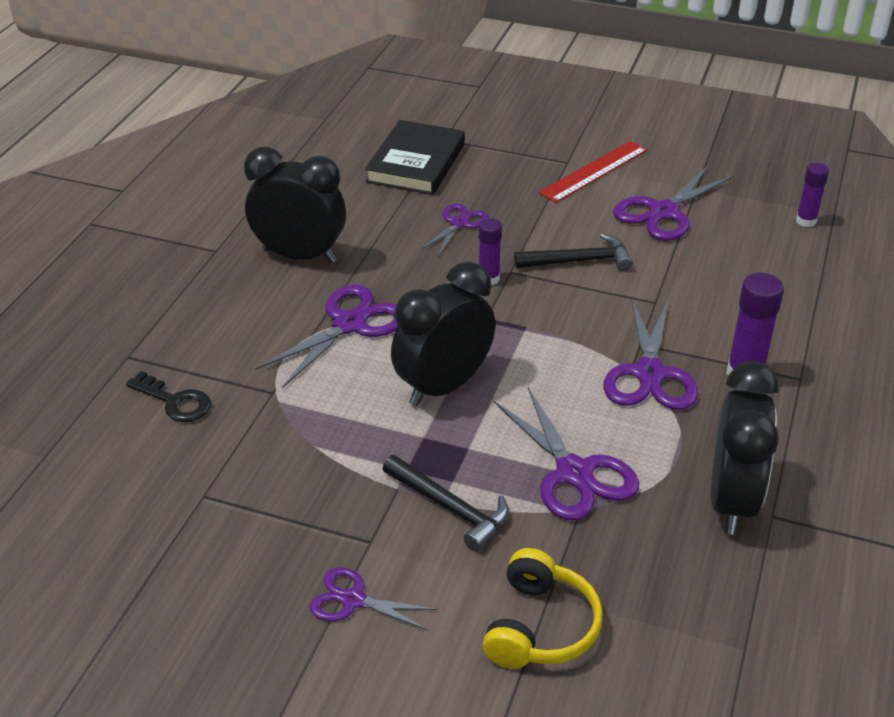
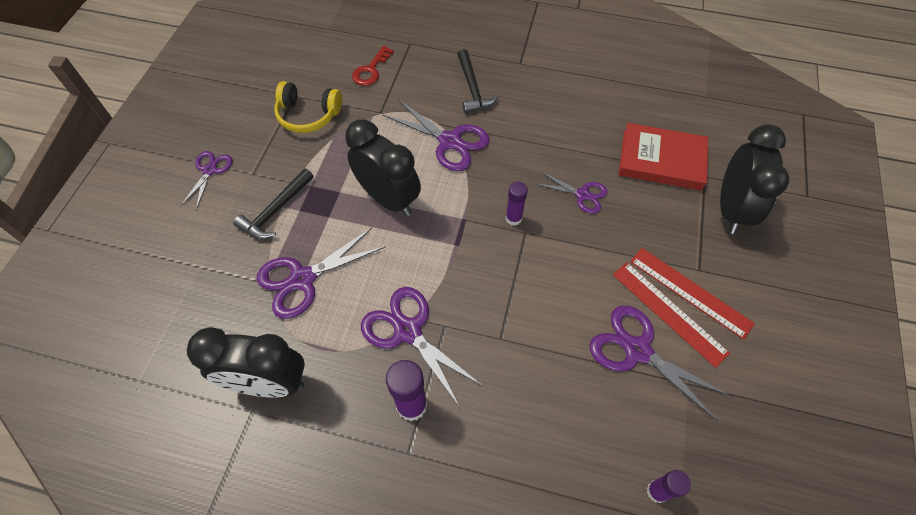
camera: 85 degrees right, 20 degrees up
(175, 401) = (371, 70): black key -> red key
(300, 256) = (522, 106): black clock -> black clock (731, 209)
(416, 163) = (661, 160): black book -> red book
(540, 627) = (176, 262): yellow headphones -> yellow headphones (308, 115)
(579, 261) = (548, 281): black hammer -> black hammer (472, 88)
(618, 188) = (668, 312): none -> red ruler
(650, 374) = (408, 331): purple scissors -> purple scissors turned 45 degrees clockwise

